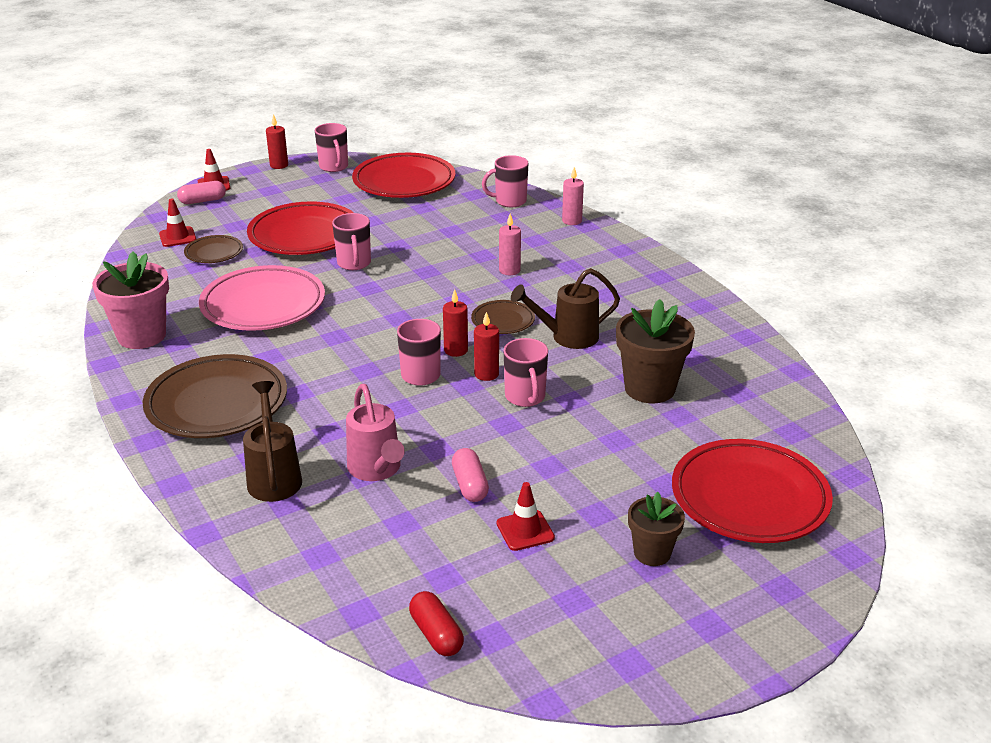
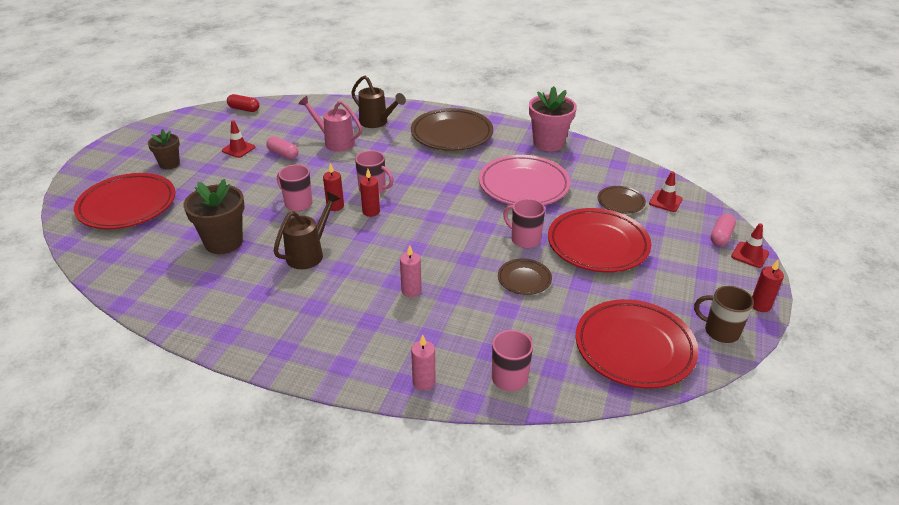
camera: 140 degrees right, 5 degrees up
(334, 167) = (720, 331): pink mug -> brown mug
(503, 321) = (366, 245): brown plate -> brown plate (524, 279)

